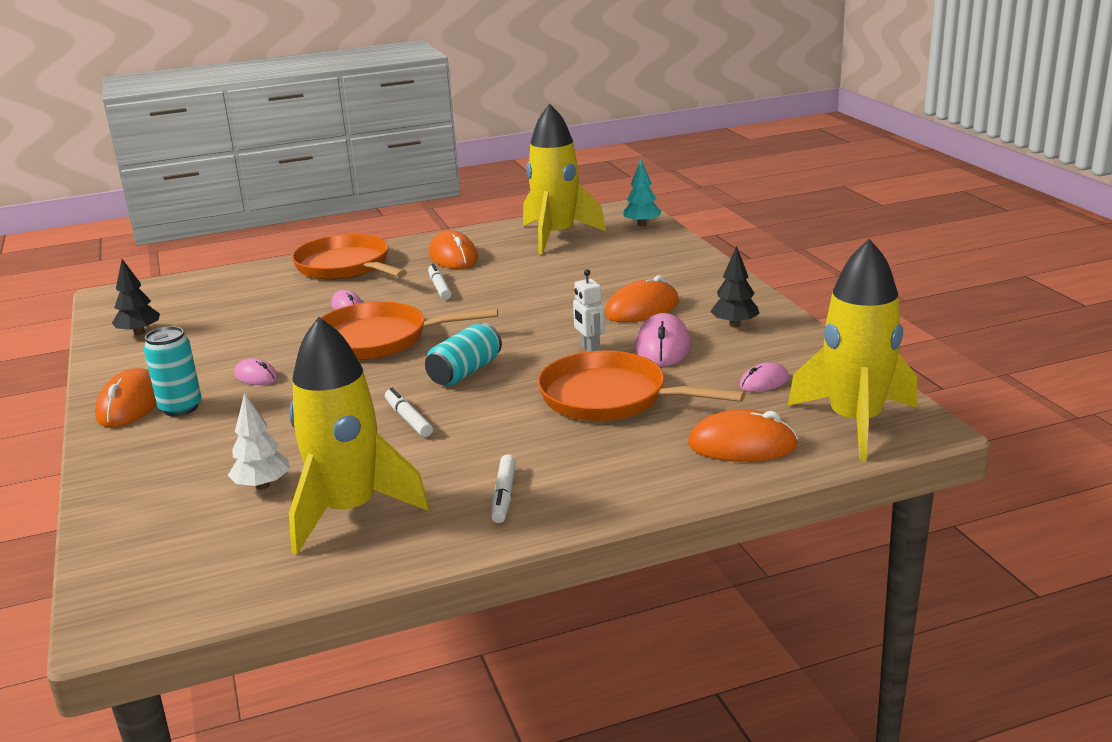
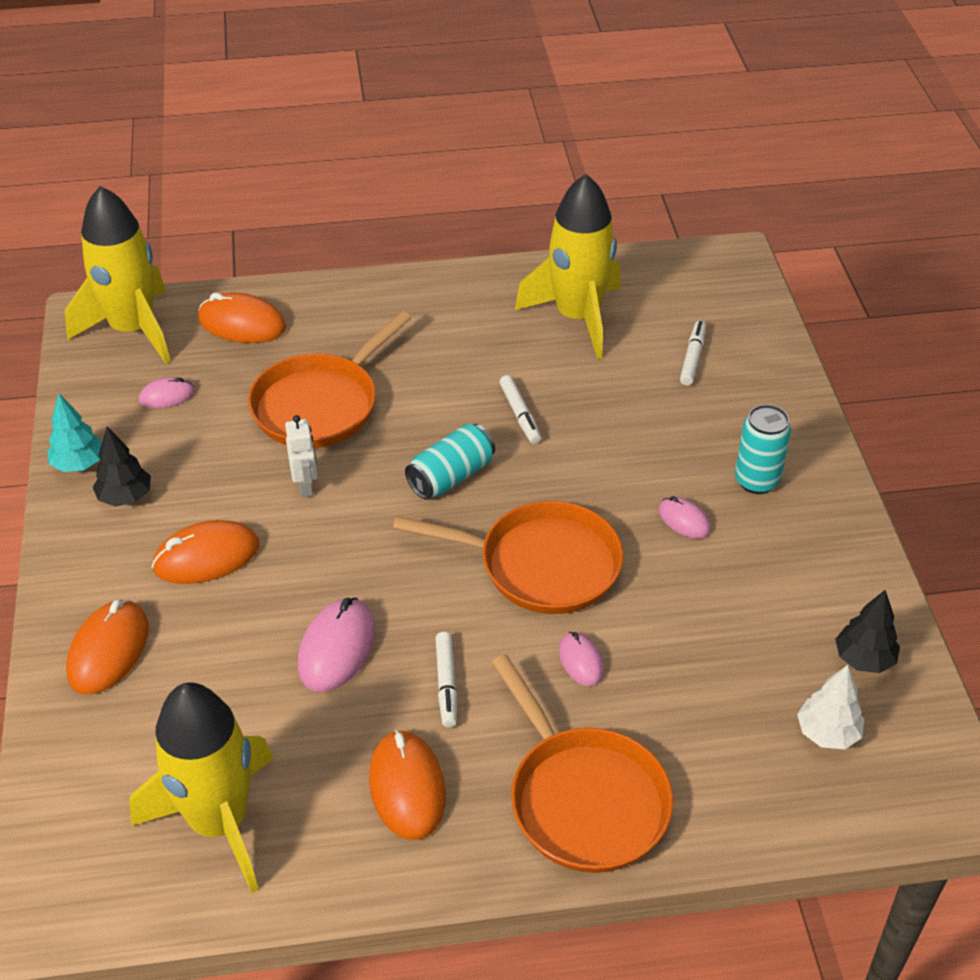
camera: 170 degrees left, 20 degrees up
(131, 404) = (814, 498): orange mouse -> orange mouse (108, 650)
(262, 485) = (652, 357): white tree -> white tree (827, 733)
(504, 495) = (453, 310): white marker -> white marker (692, 358)
(610, 397) = (320, 405): orange pan -> orange pan turned 90 degrees clockwise
(641, 225) = (62, 829): turquoise tree -> turquoise tree (79, 464)
(663, 347) = (227, 473): pink mouse -> pink mouse (337, 648)

